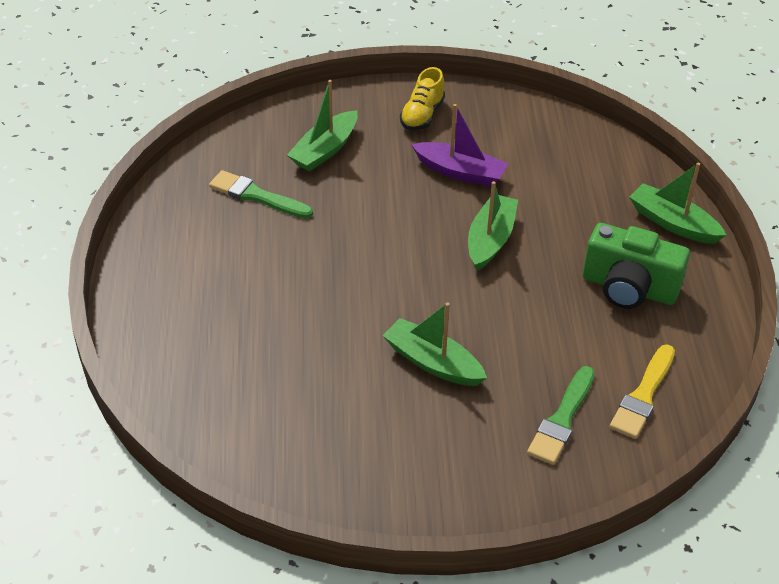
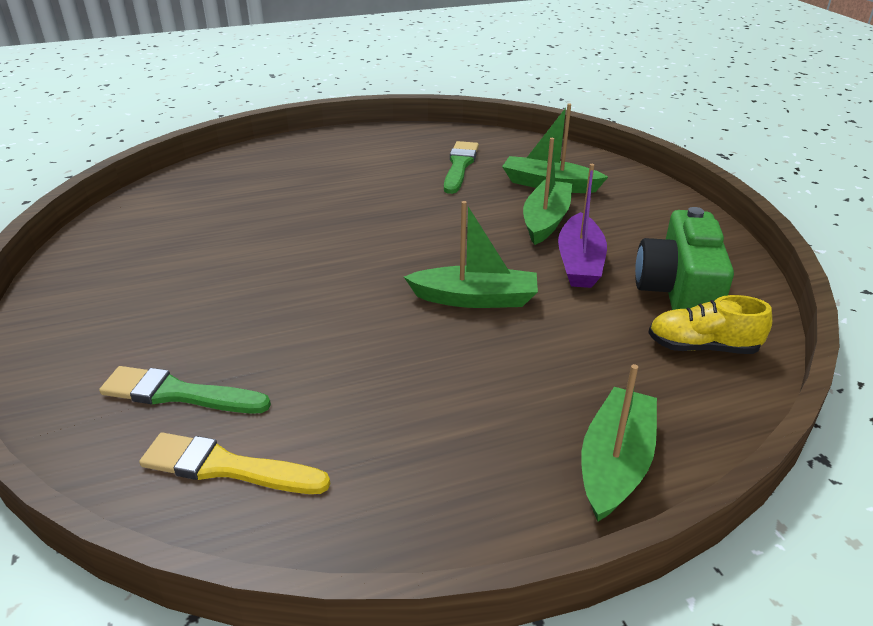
camera: 75 degrees right, 10 degrees down
(422, 115) = (656, 226): yellow shoe -> yellow shoe (702, 347)
(433, 362) = (261, 288): green boat -> green boat (546, 220)
(629, 288) = (442, 428): green camera -> green camera (678, 294)

